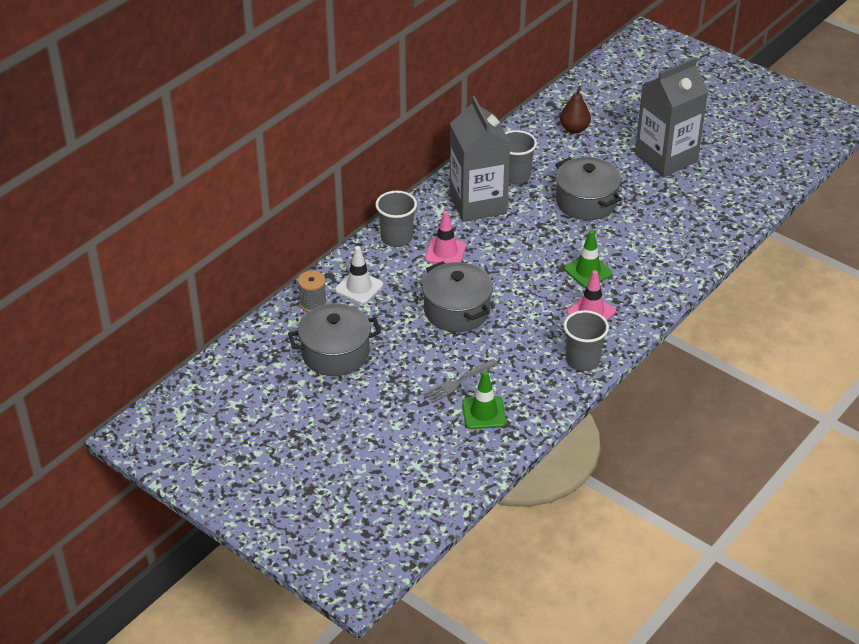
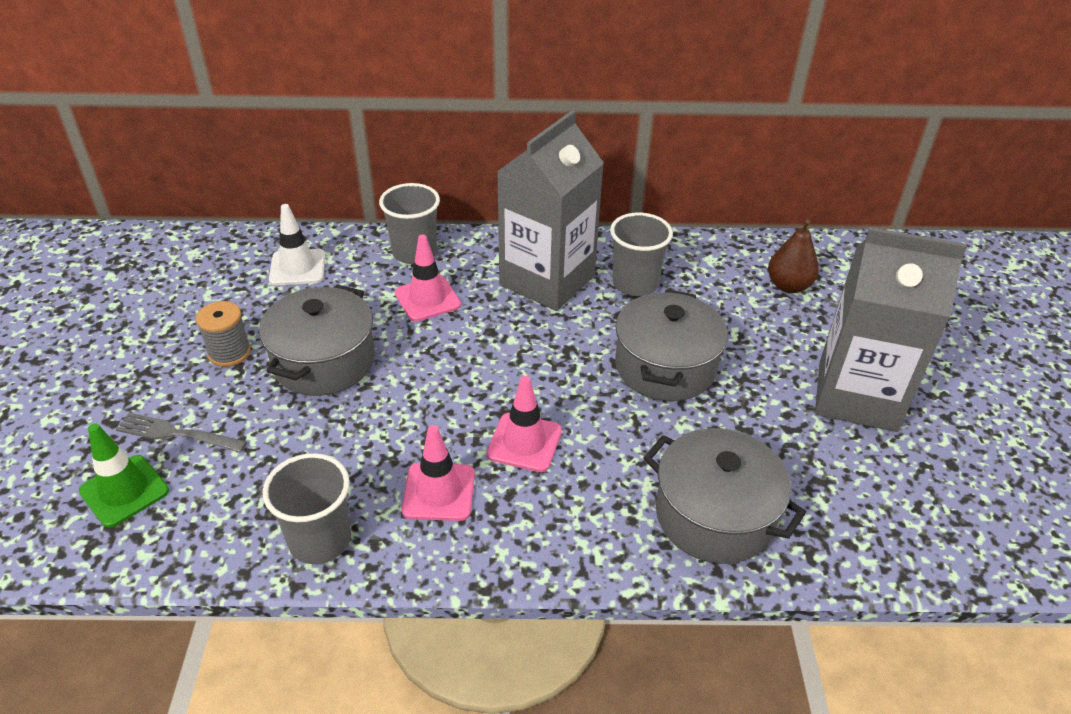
camera: 50 degrees right, 0 degrees up
(313, 303) = (239, 250): grey spool -> grey spool (229, 352)
(335, 353) = (160, 306): grey pot -> grey pot (714, 515)
(588, 271) = (524, 442): green traffic cone -> pink traffic cone

